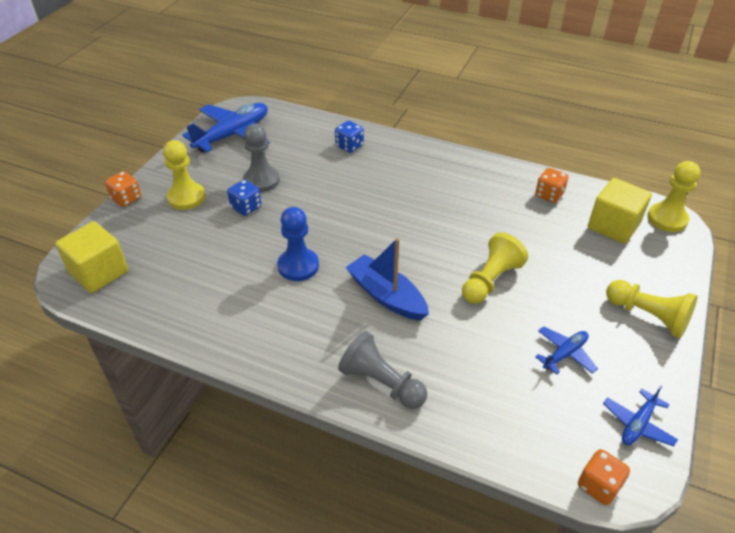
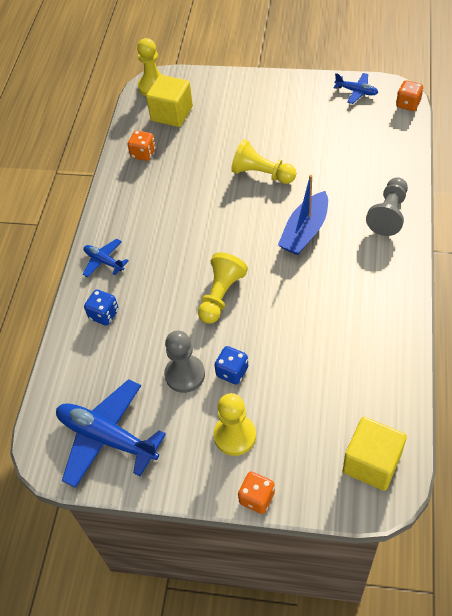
camera: 100 degrees left, 10 degrees up
(298, 266) = (296, 300): blue pawn -> none
(564, 354) = (316, 127): blue plane -> blue plane (104, 261)
(648, 316) = (263, 91): yellow pawn -> yellow pawn (221, 295)

